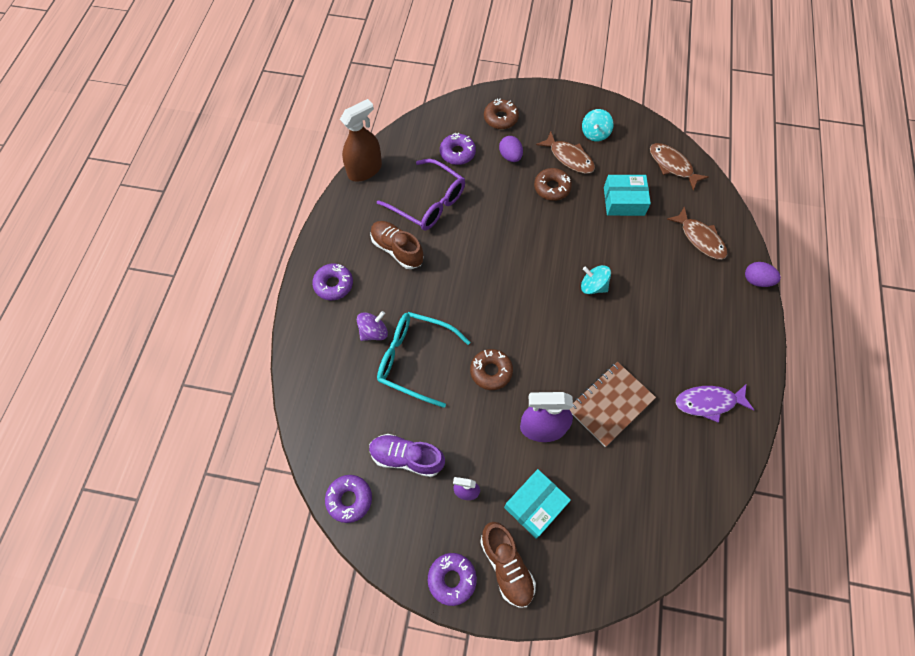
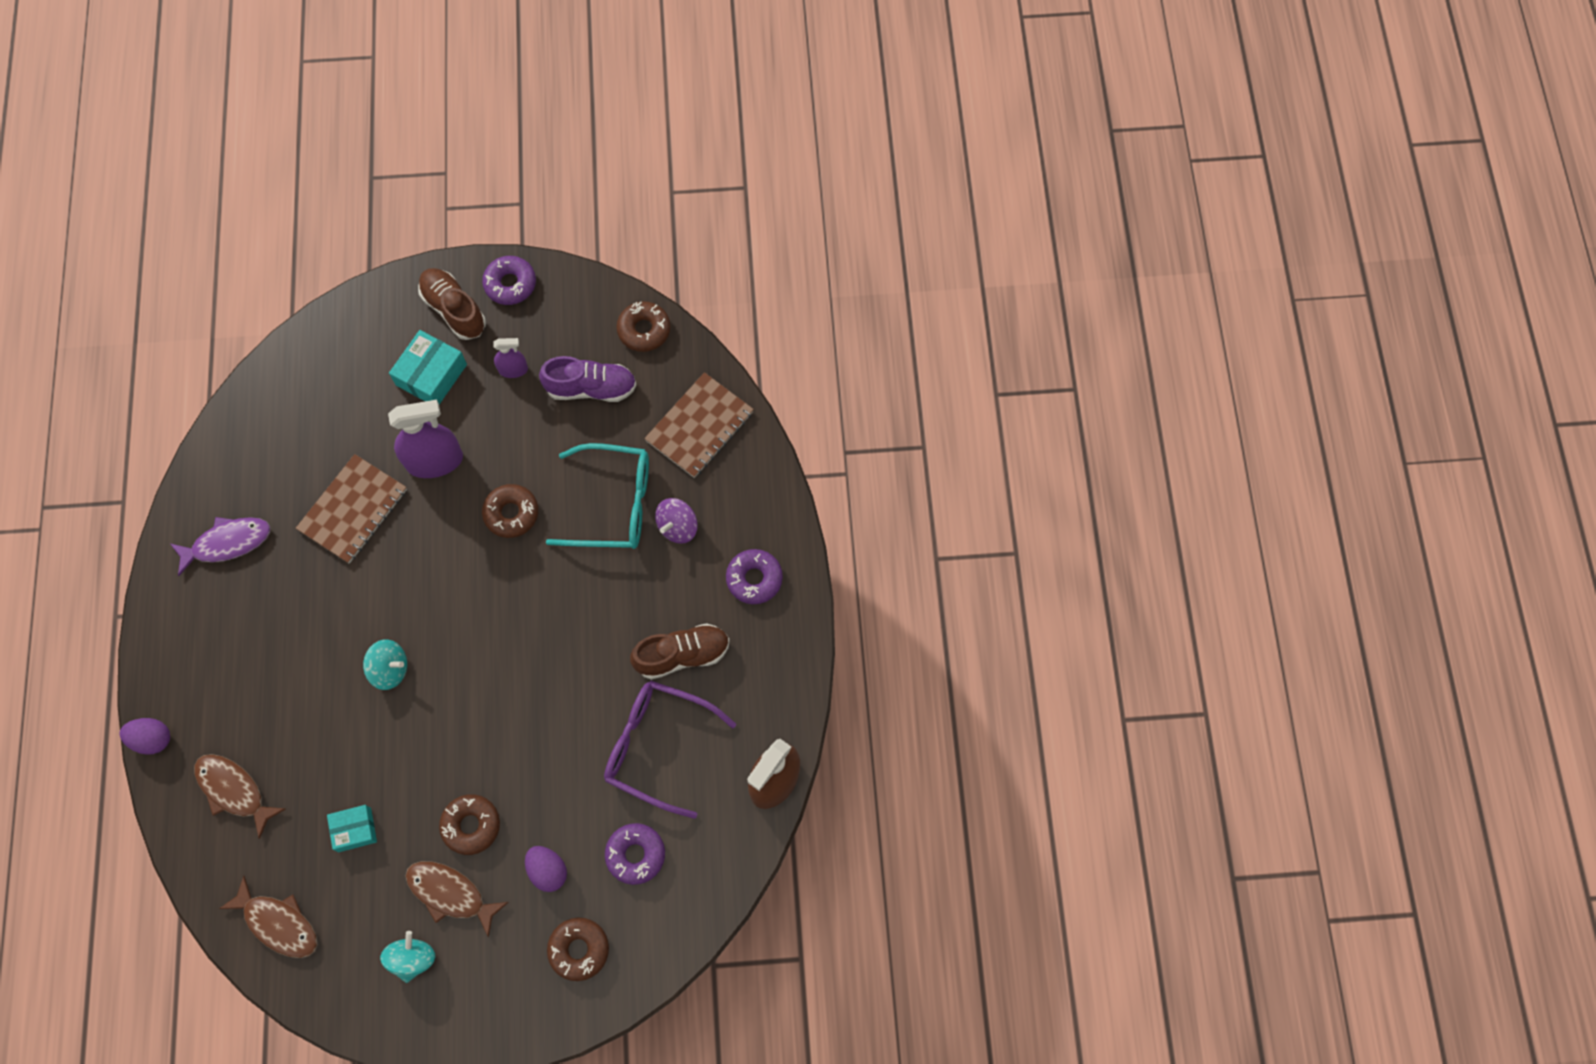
camera: 165 degrees right, 5 degrees up
(333, 403) = (699, 426): none -> brown notebook
(349, 499) = (644, 330): purple donut -> brown donut
(397, 250) = (682, 655): brown shoe -> brown shoe turned 45 degrees counterclockwise
(624, 201) = (354, 830): turquoise box -> turquoise box, size x0.65

